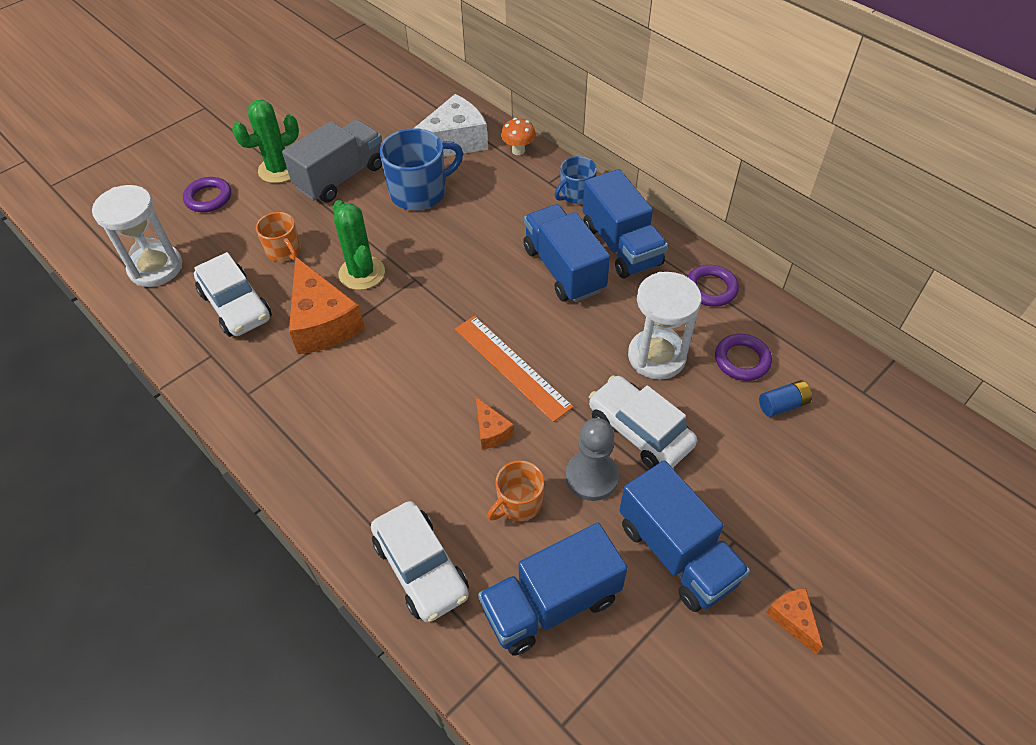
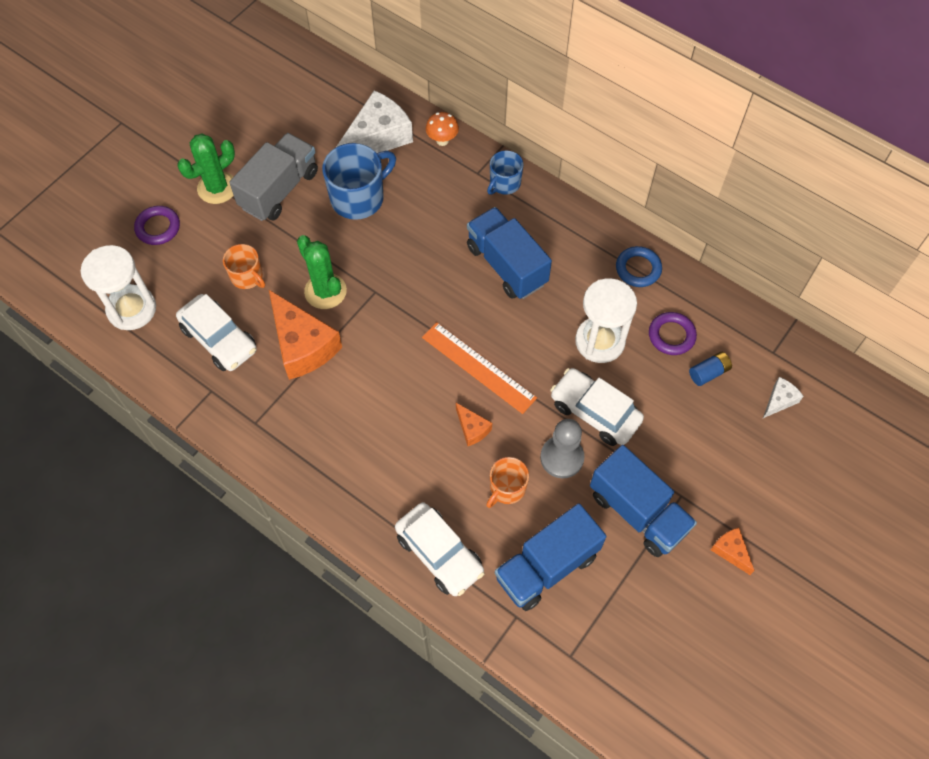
camera: 10 degrees left, 10 degrees up
(621, 246) = (554, 234): blue truck -> none
(711, 289) = (638, 269): purple ring -> blue ring
(868, 446) = (779, 400): none -> white cheese

